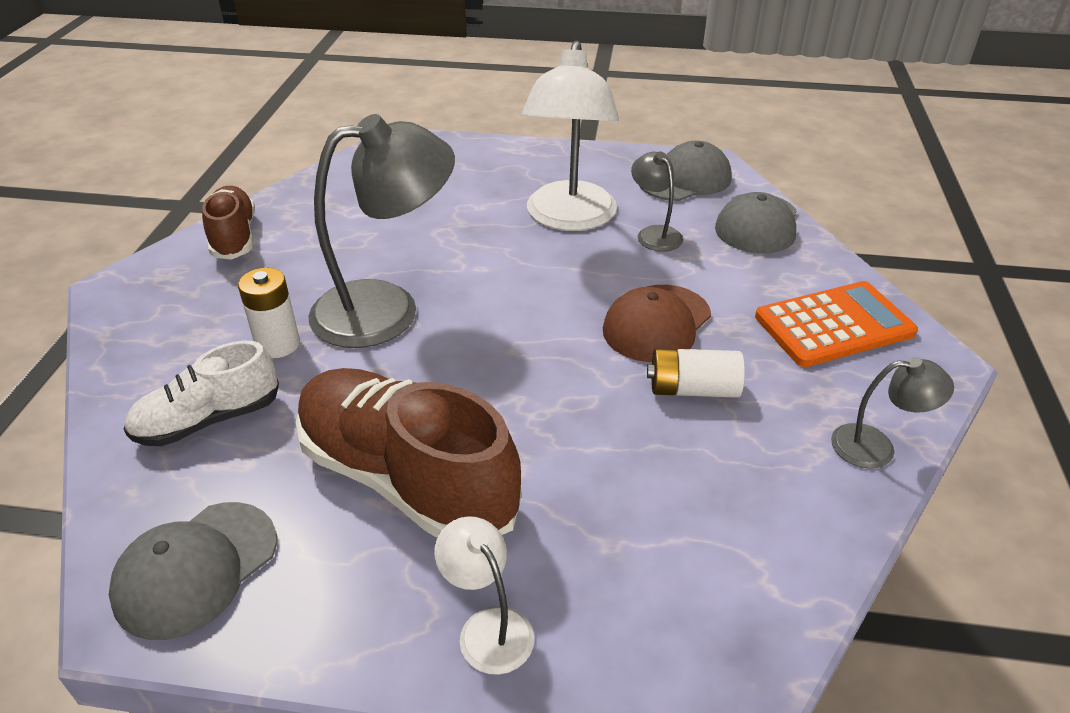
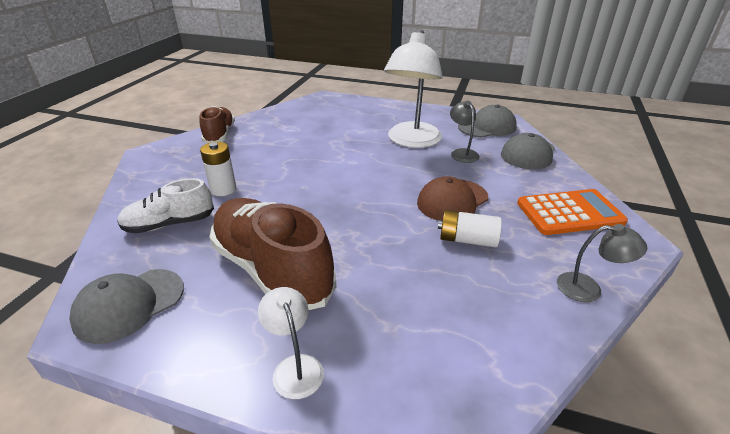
camera: 10 degrees right, 5 degrees down
(387, 309) = (291, 177): grey lamp -> none

